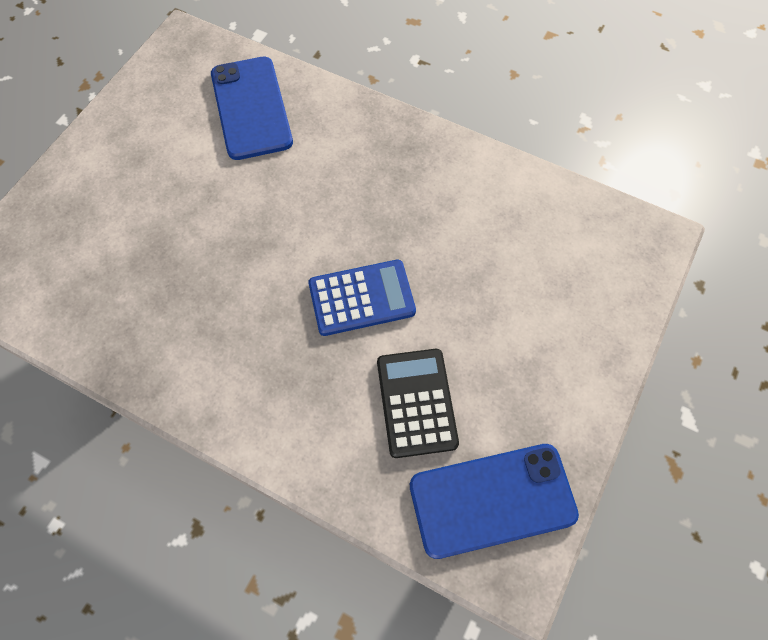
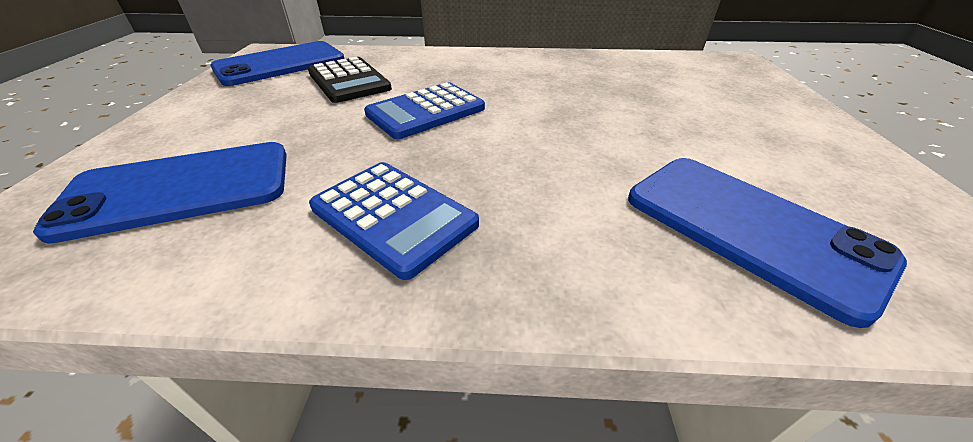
camera: 155 degrees right, 25 degrees down
(425, 184) = (393, 216): none -> blue calculator
(552, 258) = (180, 189): none -> blue phone

